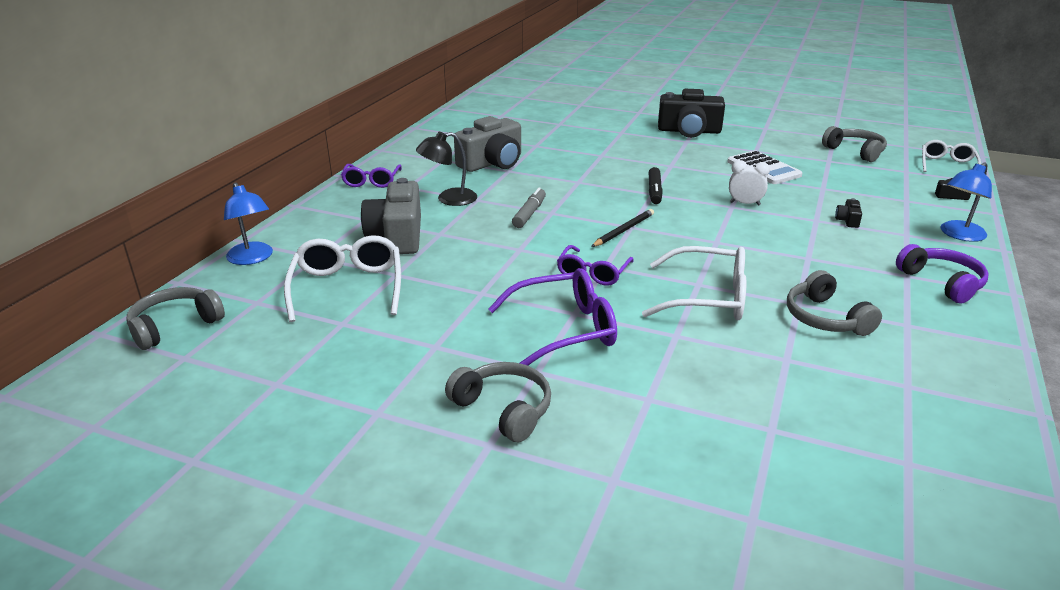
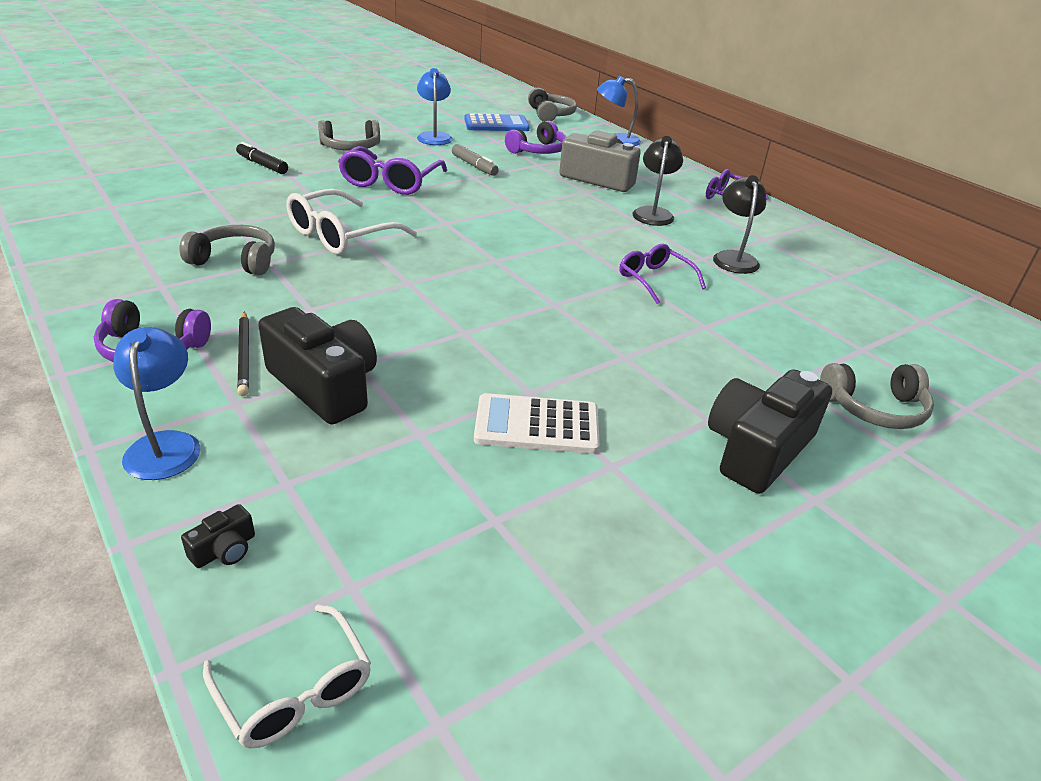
camera: 120 degrees right, 5 degrees up
(268, 348) = (496, 124): none -> blue calculator
(348, 287) = (538, 151): white glasses -> purple headphones
(377, 370) = (434, 136): none -> blue lamp
(492, 163) = (733, 258): grey camera -> black lamp
(529, 214) = (581, 231): grey marker -> grey marker (474, 166)
(593, 273) = (442, 215): purple glasses -> purple glasses (654, 280)
(624, 230) = (493, 254): black pencil -> black pencil (244, 355)
(654, 191) = (559, 308): black marker -> black marker (262, 165)
(745, 203) = (458, 344): white clock -> none
(847, 220) = (325, 386): black camera -> black camera, size x2.46
(855, 151) = (495, 595): grey headphones -> grey headphones (874, 408)

